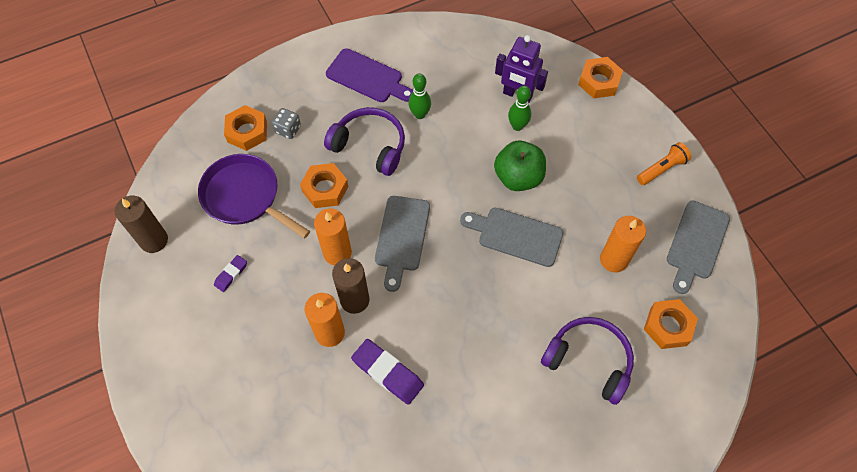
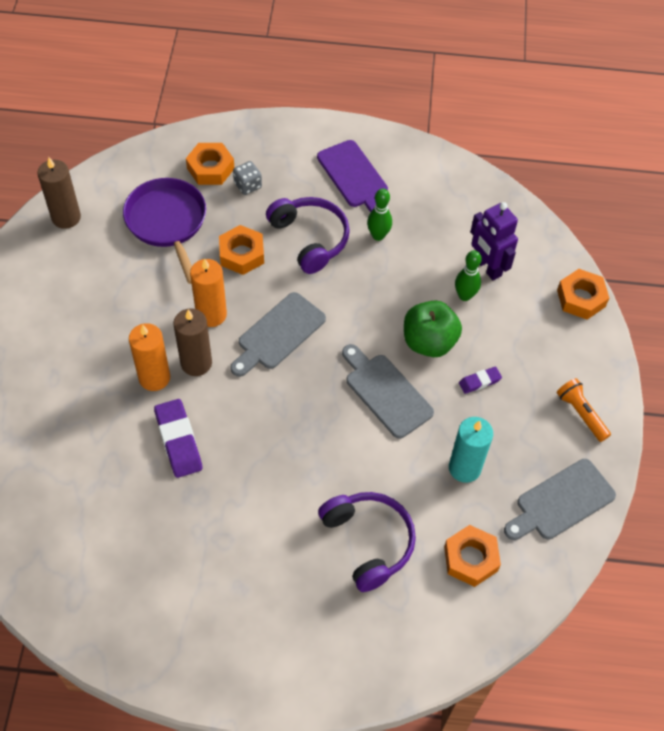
camera: 30 degrees right, 5 degrees down
(231, 274) = (108, 281): purple eraser -> purple eraser (479, 381)
(614, 259) = (464, 468): orange candle -> turquoise candle
(661, 169) = (581, 414): orange flashlight -> orange flashlight turned 120 degrees counterclockwise

